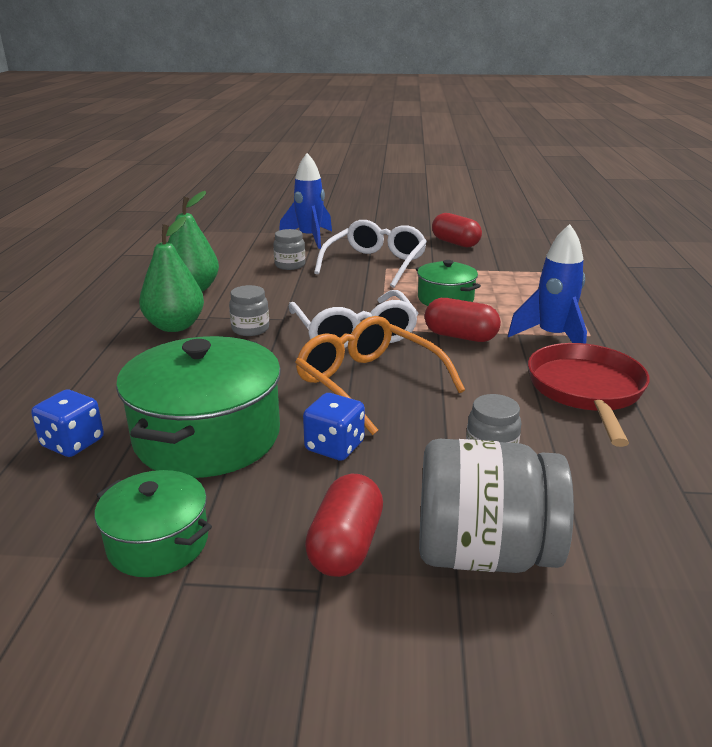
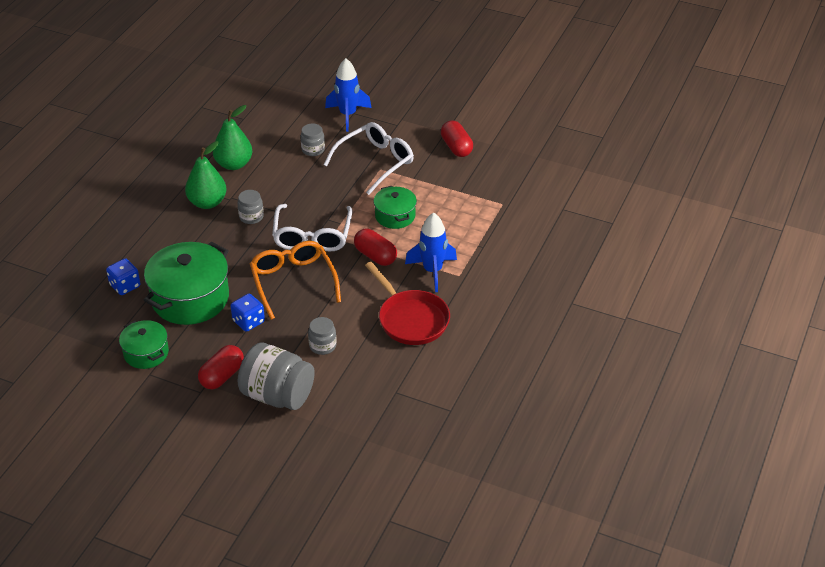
camera: 20 degrees right, 15 degrees up
(586, 391) = (411, 319): red pan -> red pan turned 120 degrees clockwise

